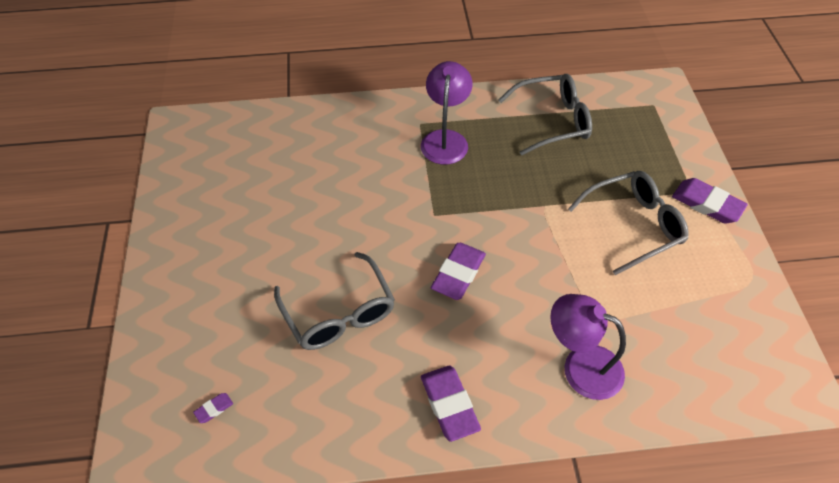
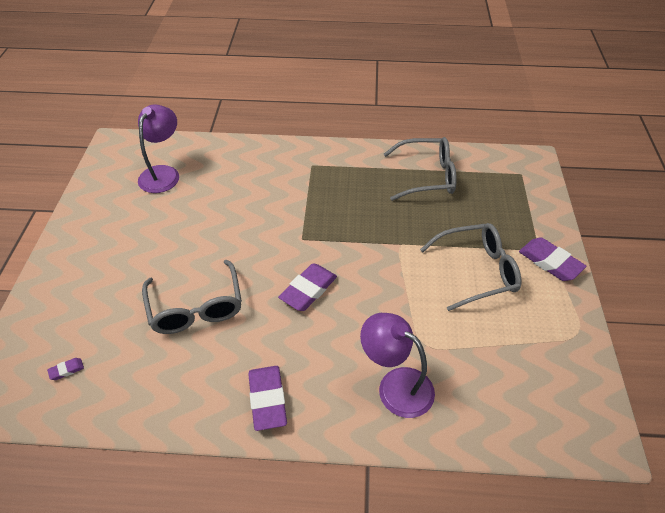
camera: 10 degrees right, 5 degrees down
(445, 139) = (329, 180): purple lamp -> purple lamp (163, 173)

